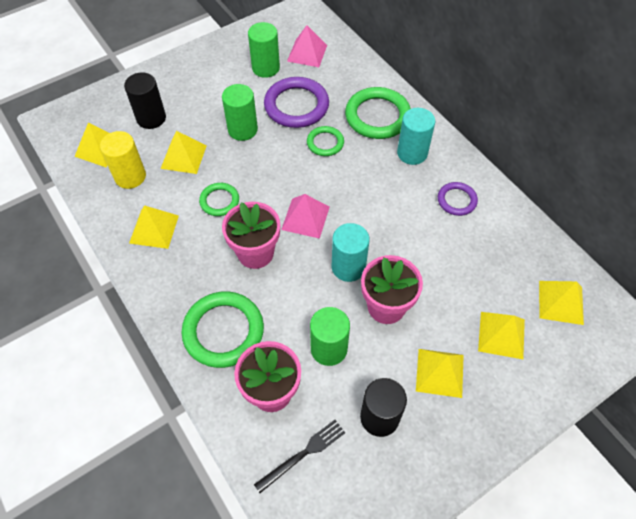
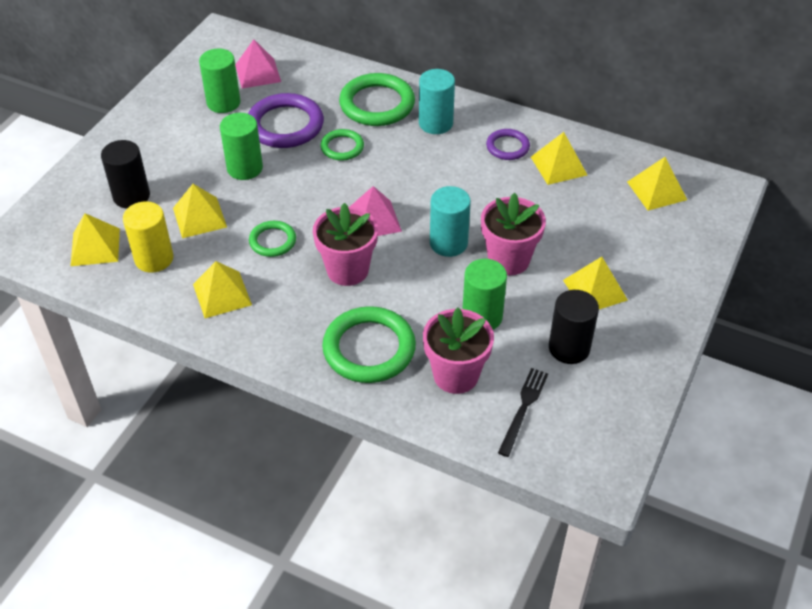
camera: 30 degrees left, 10 degrees down
(501, 335) = (625, 237): yellow pyramid -> yellow pyramid (558, 166)

